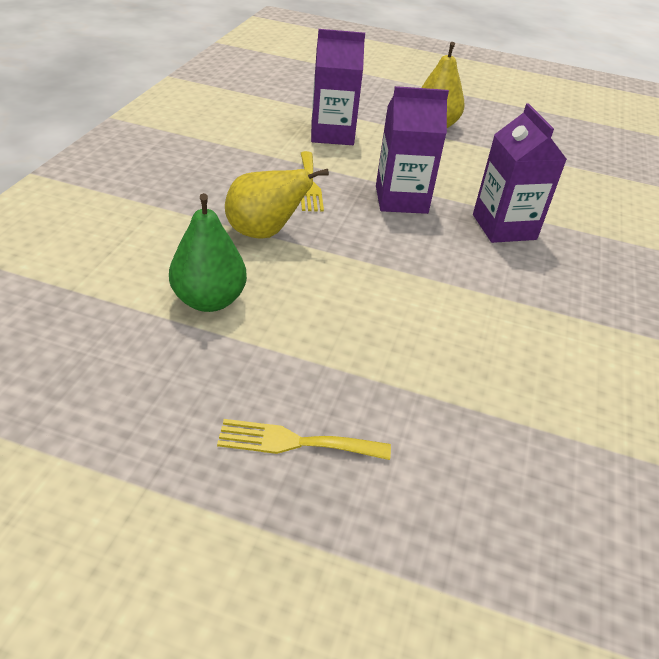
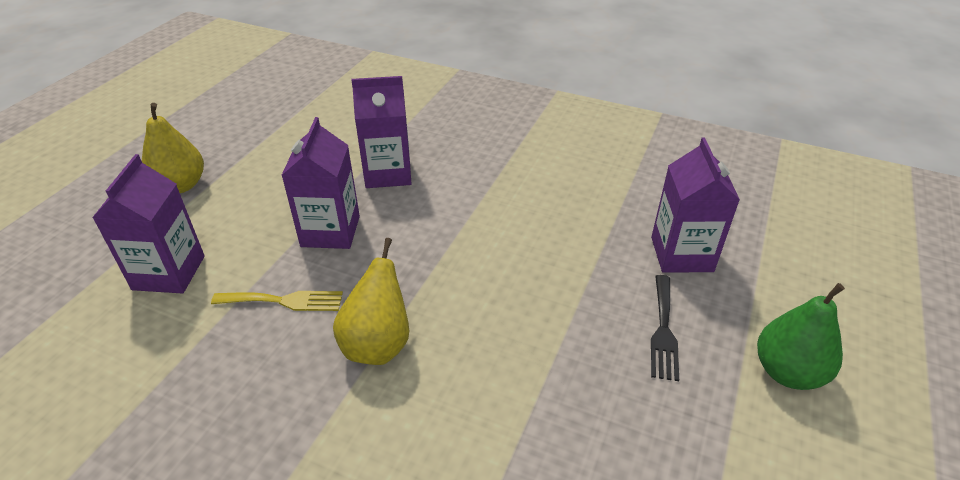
camera: 80 degrees left, 0 degrees up
(209, 300) = (495, 392): green pear -> green pear (787, 372)
(295, 442) = (663, 330): yellow fork -> black fork
(445, 485) = (681, 254): none -> purple carton

